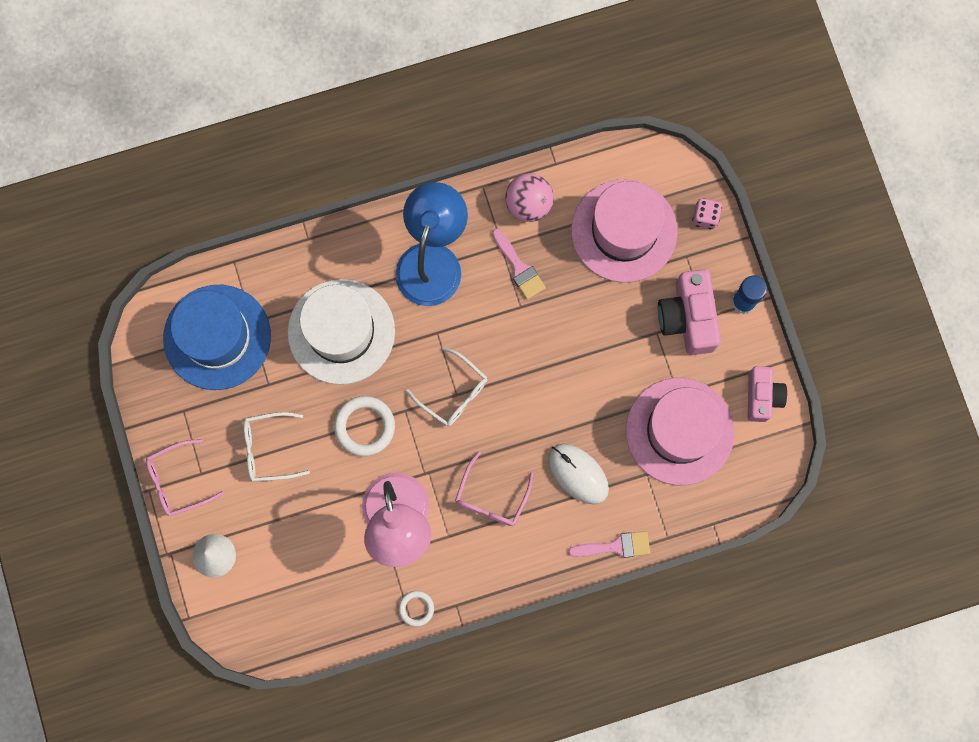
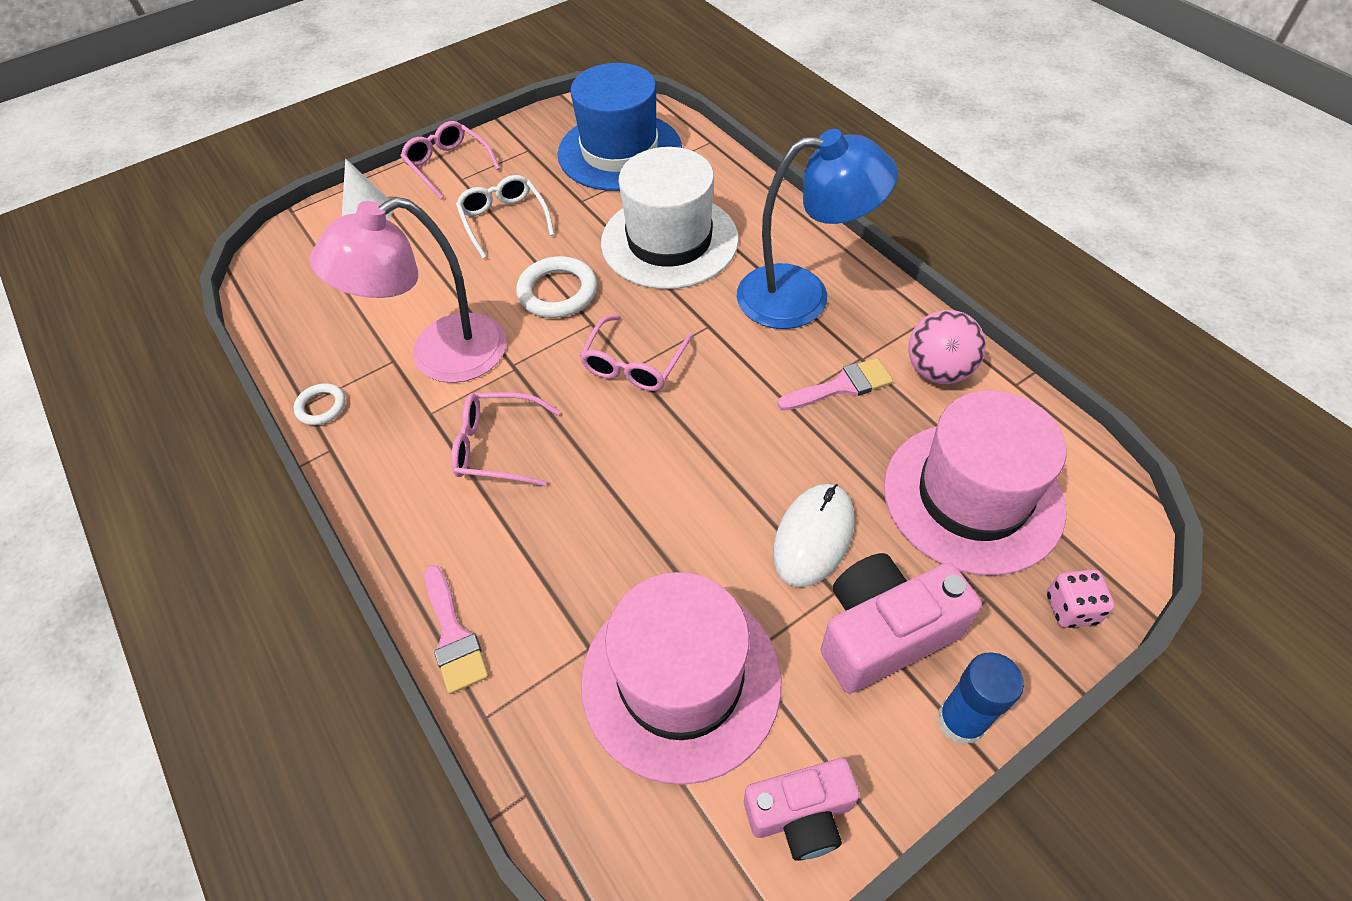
camera: 75 degrees right, 25 degrees down
(453, 392) = (634, 364): white glasses -> pink glasses
(519, 268) = (842, 386): pink brush -> pink brush turned 150 degrees counterclockwise
(578, 474) = (561, 546): white mouse -> white mouse (813, 536)

